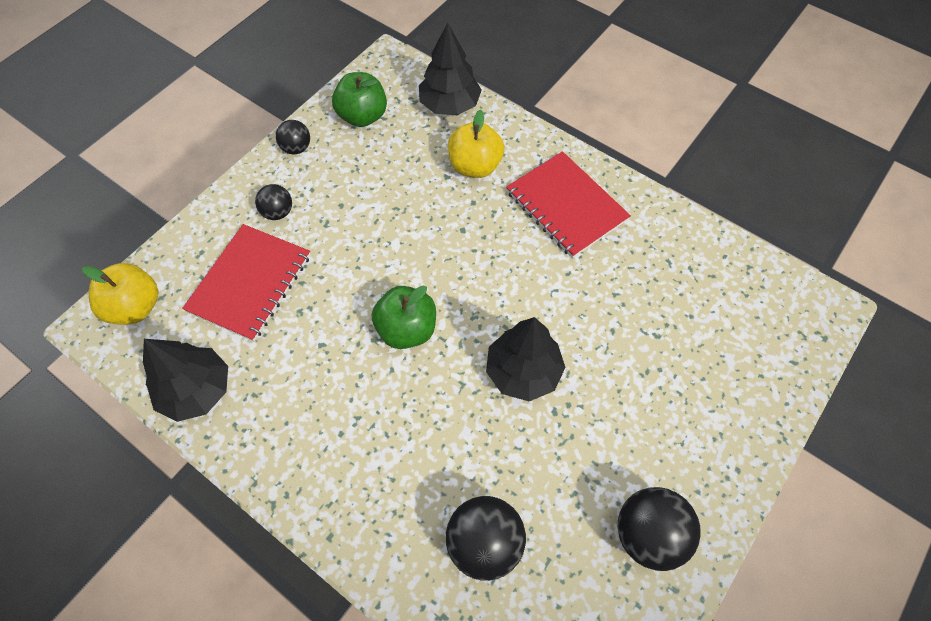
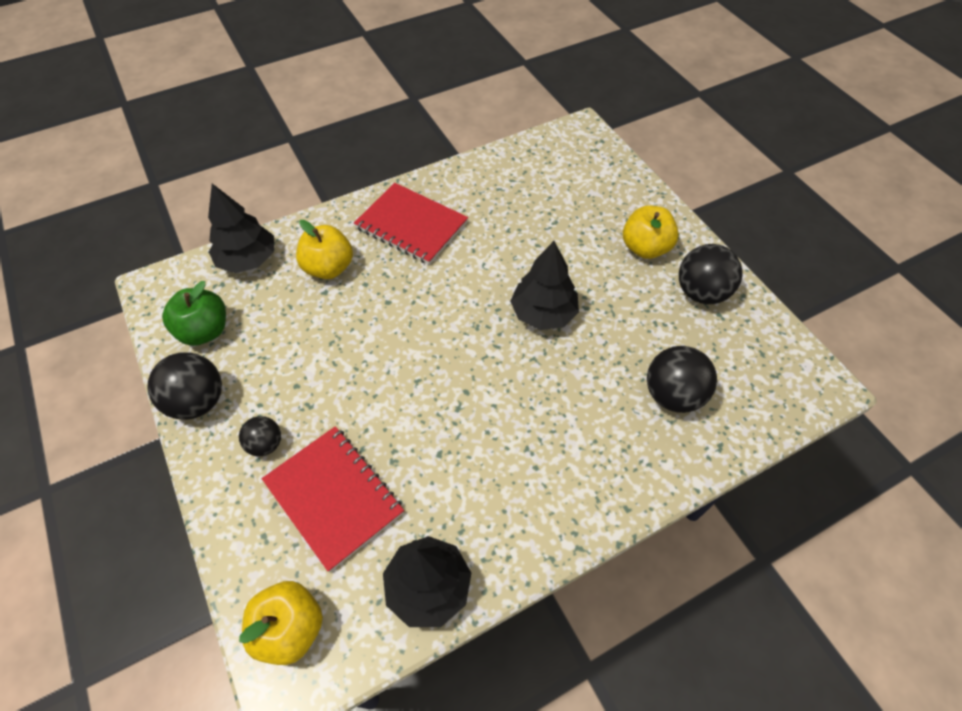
camera: 65 degrees left, 5 degrees down
(296, 148) = (198, 401): black ball -> black ball, size x1.72
(407, 329) = (461, 379): green apple -> none
(566, 206) = (411, 225): red notebook -> red notebook turned 45 degrees clockwise
(679, 446) = (645, 248): none -> yellow apple

